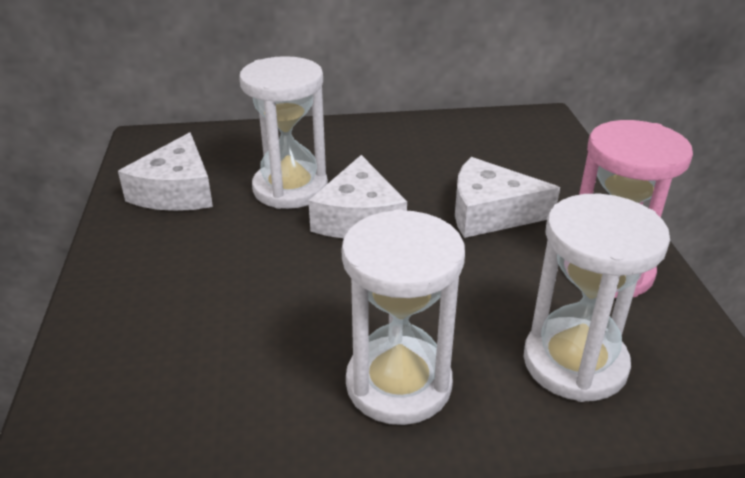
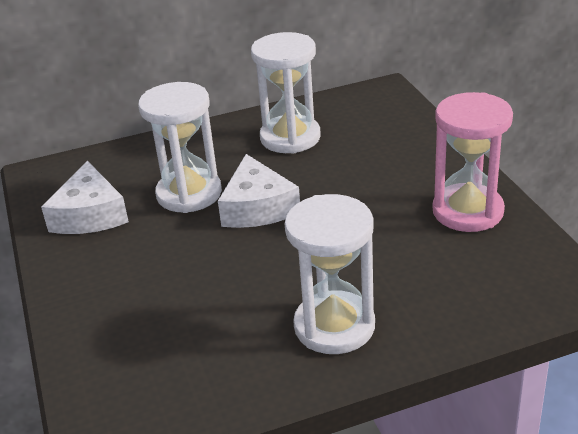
camera: 10 degrees left, 0 degrees up
(490, 213) = (364, 183): white cheese -> none
(574, 363) = (458, 284): white hourglass -> white hourglass (290, 137)

